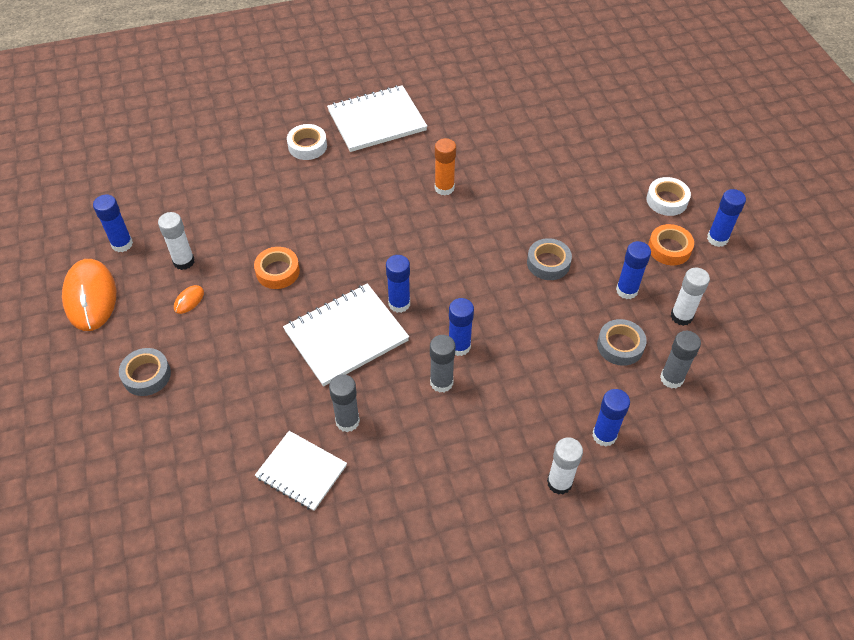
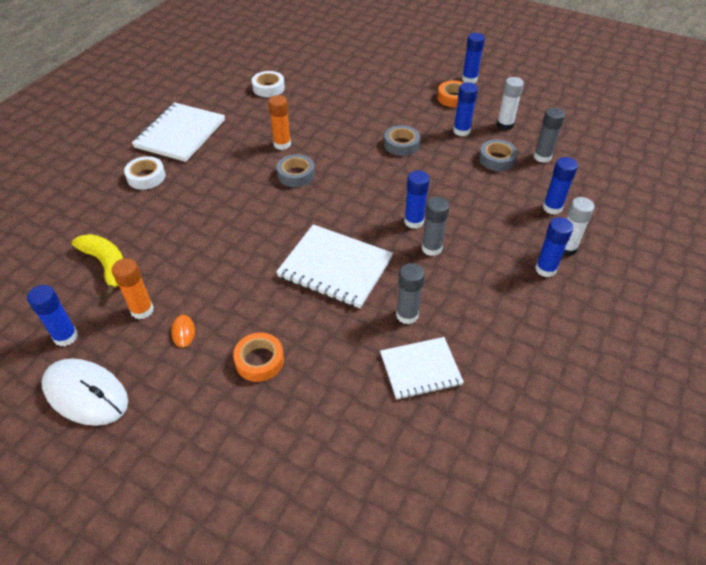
camera: 45 degrees left, 5 degrees down
(90, 297) = (86, 394): orange mouse -> white mouse
(146, 375) = (217, 407): grey tape -> grey tape (296, 175)
(184, 261) = (142, 310): white glue stick -> orange glue stick
(201, 206) = (107, 265): none -> yellow banana
(277, 271) = (230, 265): orange tape -> orange tape (259, 360)
(346, 336) = (335, 267): white notebook -> white notebook turned 75 degrees counterclockwise
(399, 304) = (344, 225): blue glue stick -> blue glue stick (545, 269)
(667, 200) = (419, 76): white tape -> white tape (268, 88)

